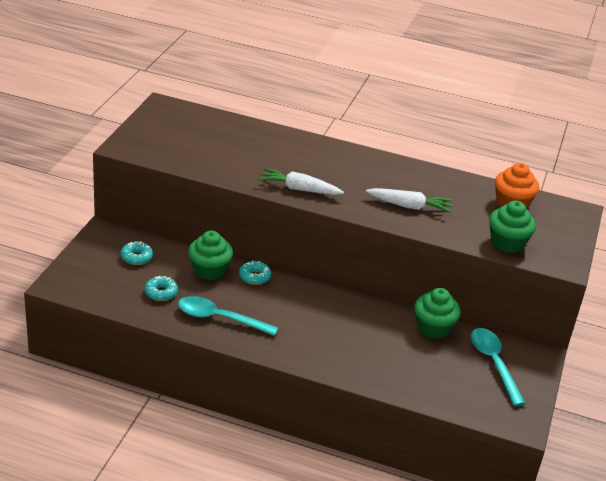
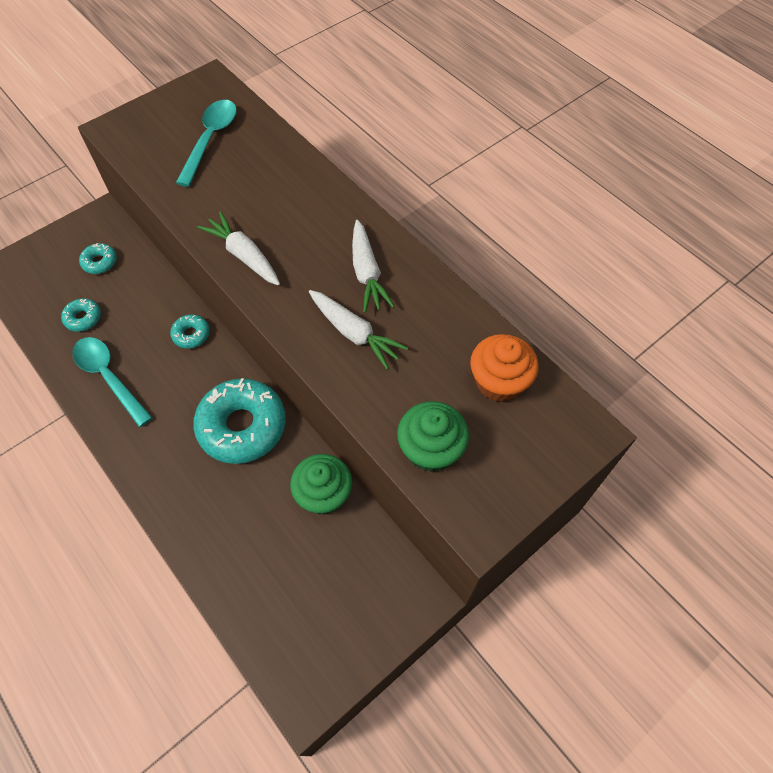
camera: 35 degrees right, 25 degrees up
(209, 270) = (154, 307): green cupcake -> none
(344, 313) = (242, 426): none -> turquoise donut
(385, 177) = (367, 273): none -> white carrot
(494, 363) = (350, 584): turquoise spoon -> turquoise spoon (210, 140)

